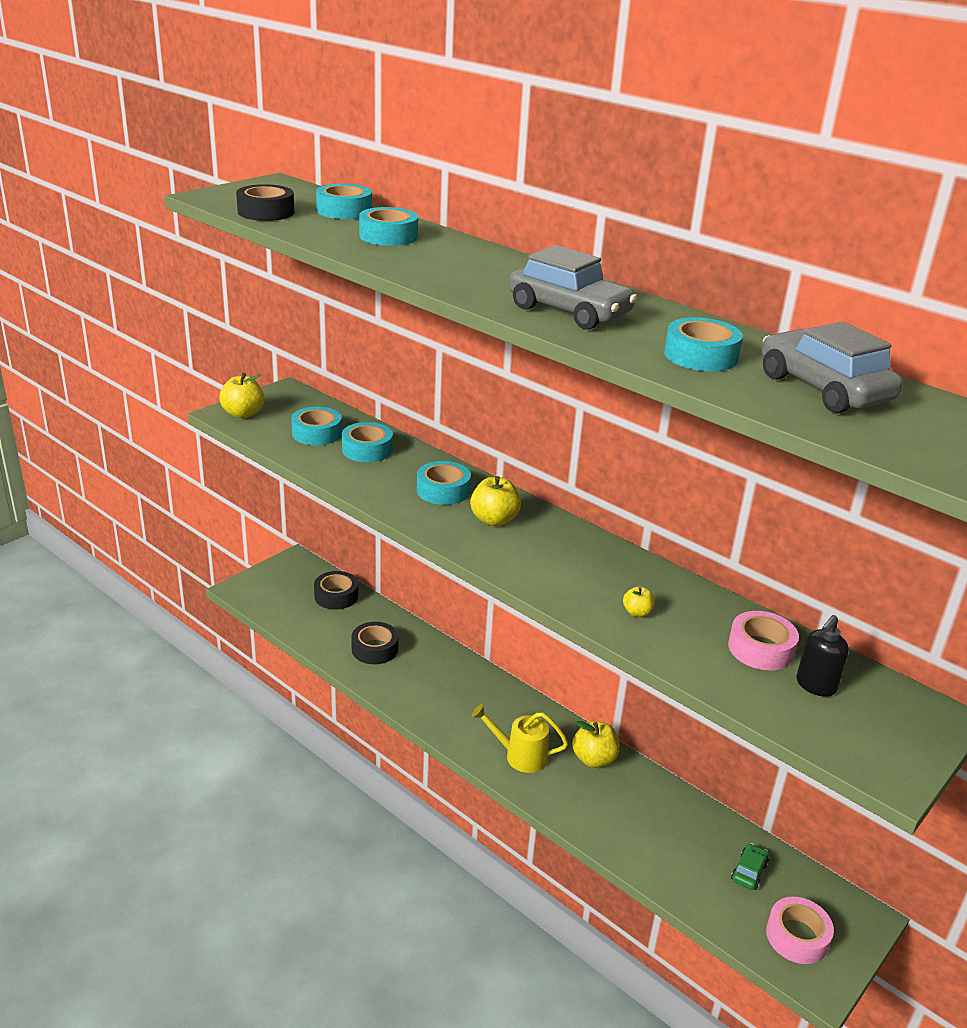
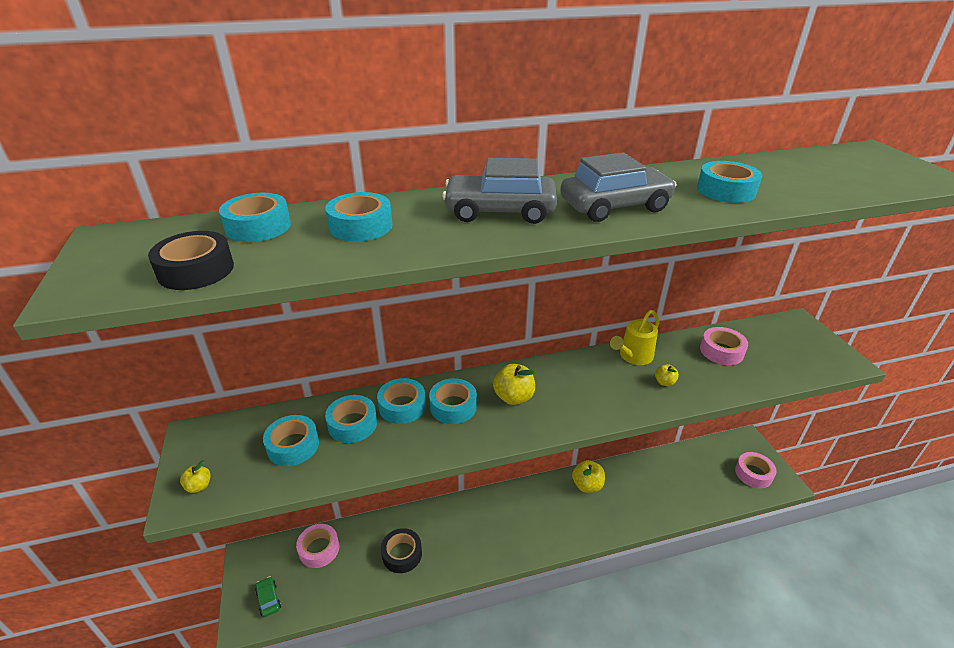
camera: 55 degrees left, 5 degrees up
(243, 414) = (199, 486): yellow apple -> yellow apple, size x0.56
(336, 596) = (319, 549): black tape -> pink tape
(414, 465) = (402, 406): none -> turquoise tape
(519, 756) = (564, 523): yellow watering can -> yellow watering can (633, 357)
(749, 872) = (703, 466): green car -> green car (268, 599)
(815, 686) = (763, 349): black soap dispenser -> none
(823, 388) = (793, 174): grey car -> grey car (499, 211)

